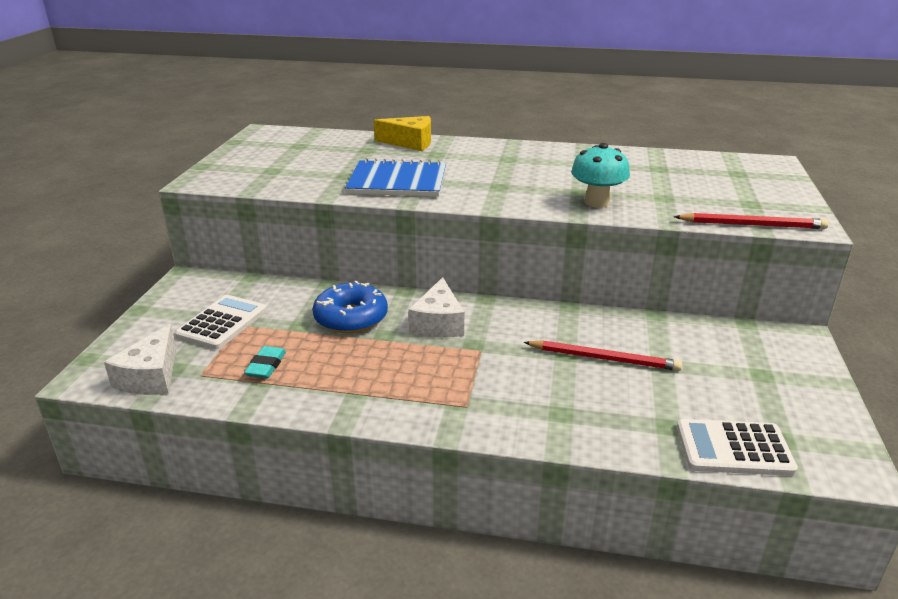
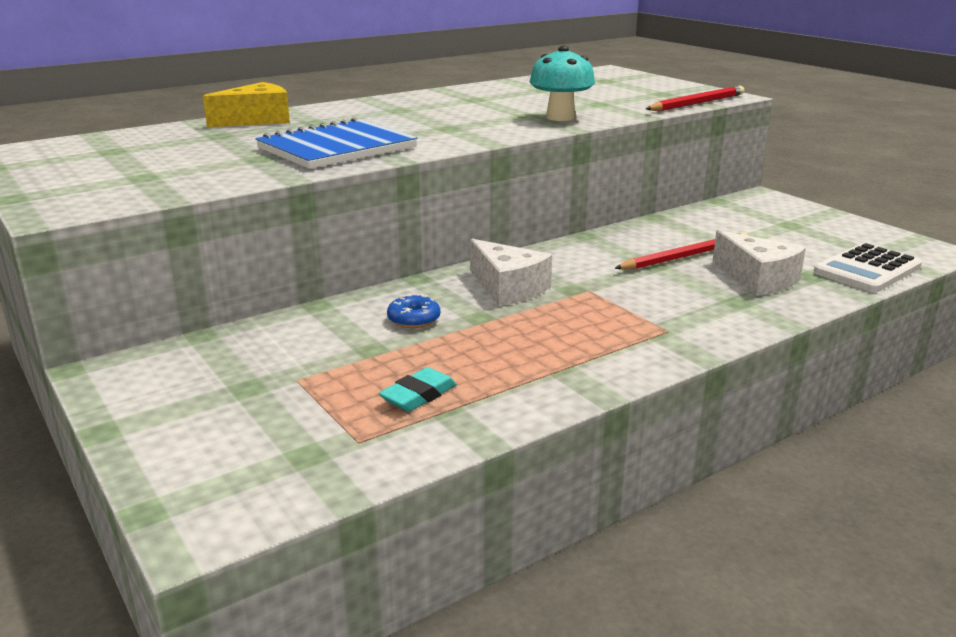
camera: 45 degrees left, 5 degrees down
(151, 376) = (296, 476): white cheese -> white cheese (757, 279)
(222, 323) = (268, 388): white calculator -> none
(266, 366) = (418, 395): turquoise eraser -> turquoise eraser turned 75 degrees clockwise
(351, 318) = (414, 319): blue donut -> blue donut, size x0.51

